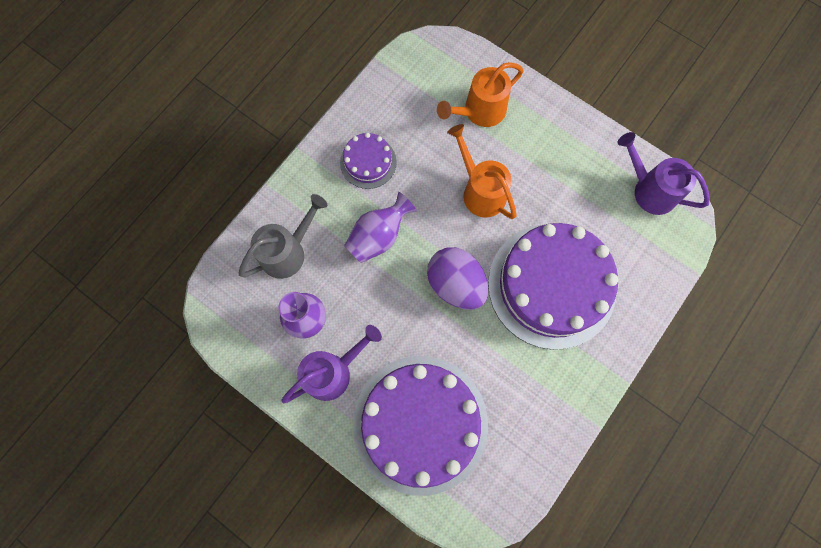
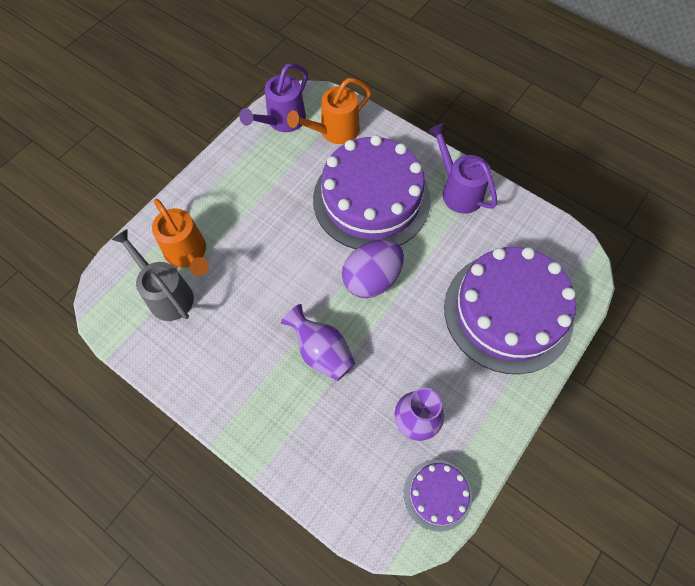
camera: 90 degrees left, 10 degrees down
(288, 251) = (337, 449): grey watering can -> grey watering can (166, 294)
(333, 371) = (466, 394): purple watering can -> purple watering can (458, 190)
(368, 162) = (235, 364): purple cake -> purple cake (437, 494)
(480, 190) = (275, 255): orange watering can -> orange watering can (334, 131)

